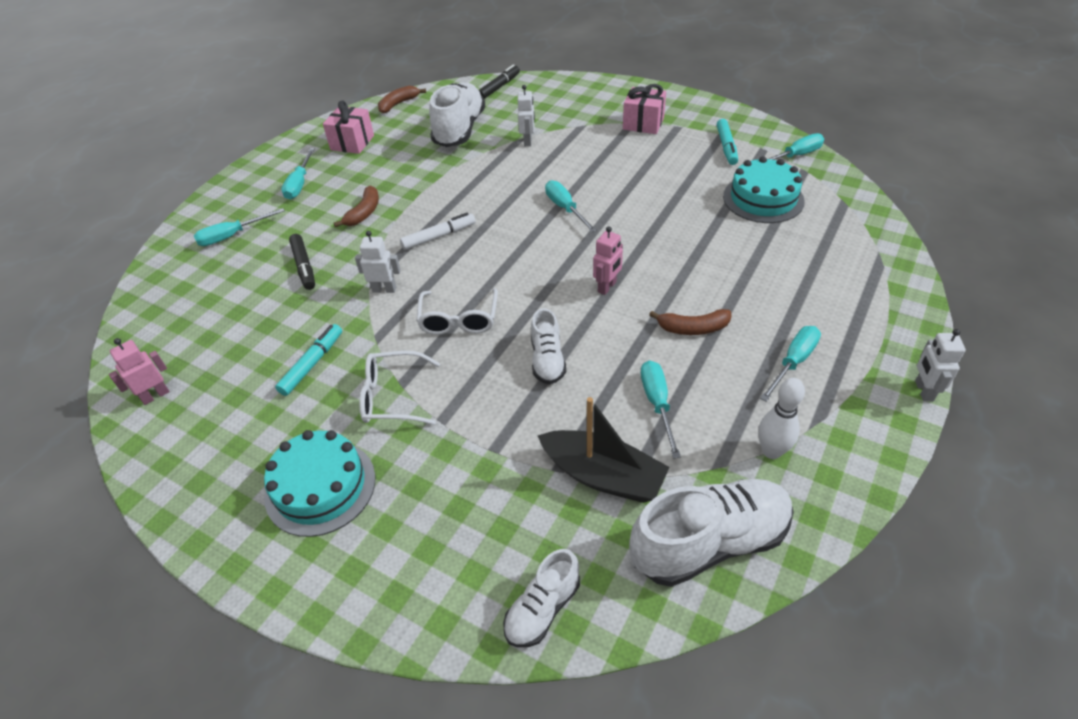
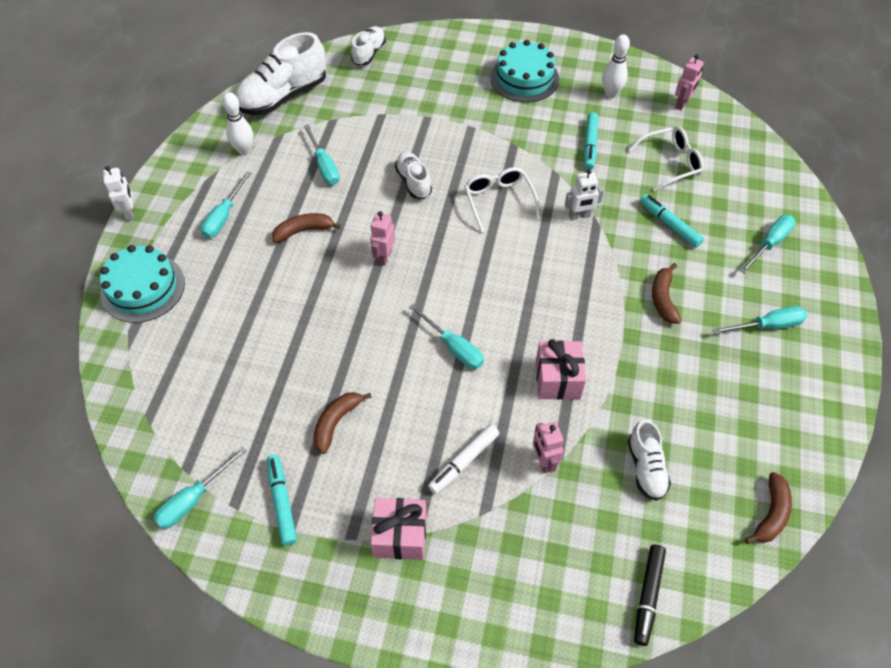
camera: 160 degrees right, 10 degrees up
(226, 431) = (611, 94): none -> white bowling pin
(299, 184) = (767, 326): turquoise screwdriver -> turquoise screwdriver turned 90 degrees clockwise
(304, 266) = (669, 224): black marker -> turquoise marker
(352, 143) = (767, 411): pink gift -> pink gift (557, 379)
(392, 396) = (515, 135): white glasses -> white glasses (671, 163)
(439, 236) = (566, 283): white marker -> white marker (463, 461)
(459, 130) = (646, 467): white shoe -> white shoe, size x0.55
(528, 141) = (543, 461): white robot -> pink robot
(603, 476) = (352, 116): black boat -> none
(679, 179) = (336, 422): none -> brown banana
(763, 199) = (238, 407): turquoise cake -> turquoise cake (143, 288)

